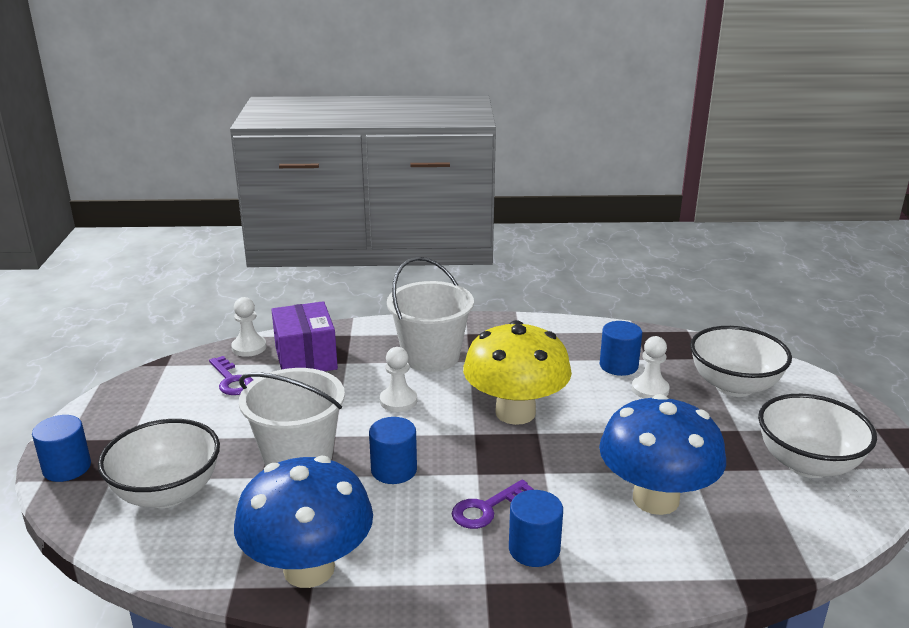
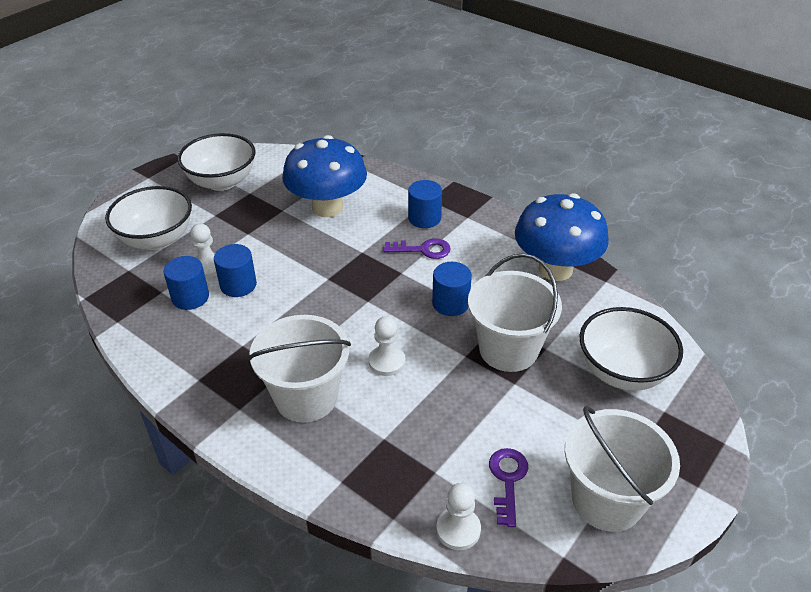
camera: 140 degrees left, 15 degrees up
(67, 468) = (701, 445): blue cylinder -> blue cylinder (238, 285)
(145, 401) = (607, 500): none -> white bucket
(305, 358) = (415, 470): purple box -> none
(515, 412) = (319, 301): yellow mushroom -> none

